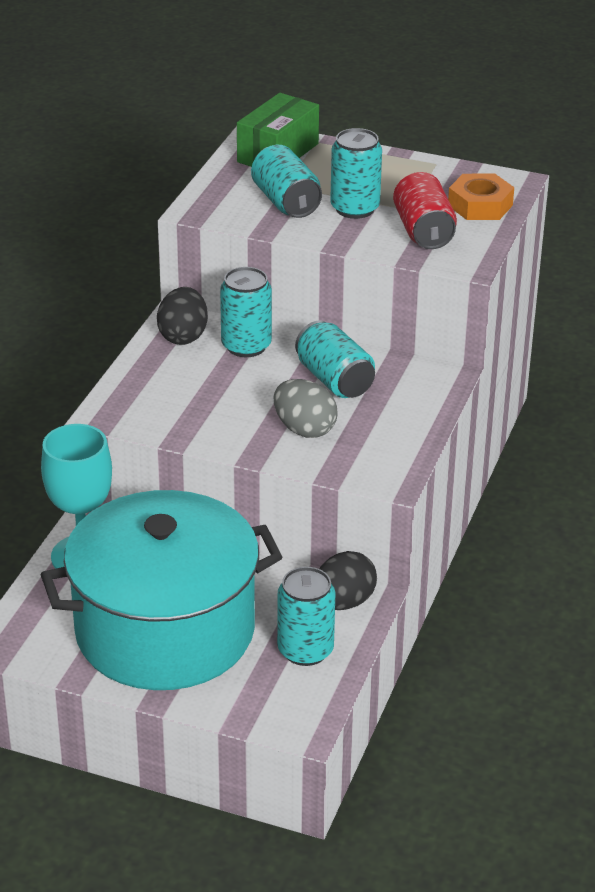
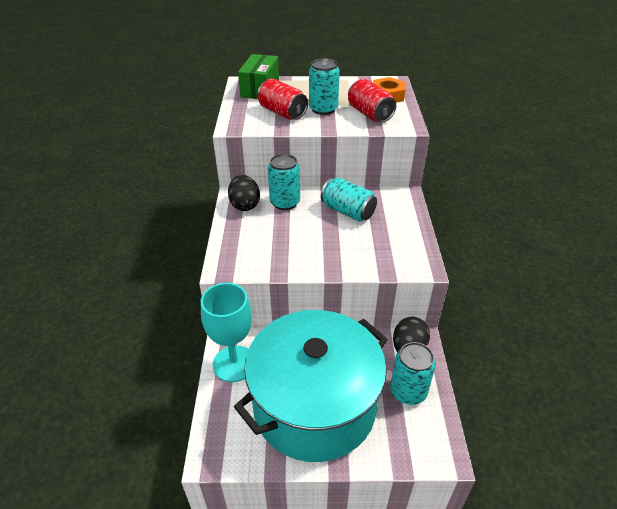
camera: 20 degrees left, 5 degrees up
(286, 202) = (282, 113): turquoise can -> red can
(304, 429) = (351, 246): grey egg -> none

